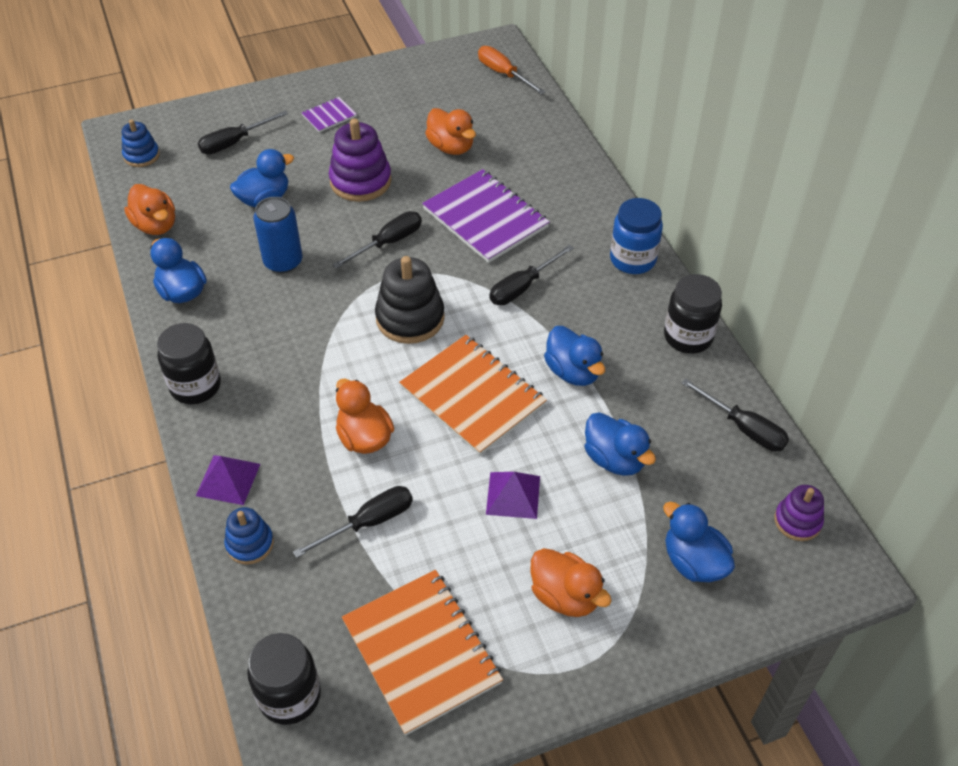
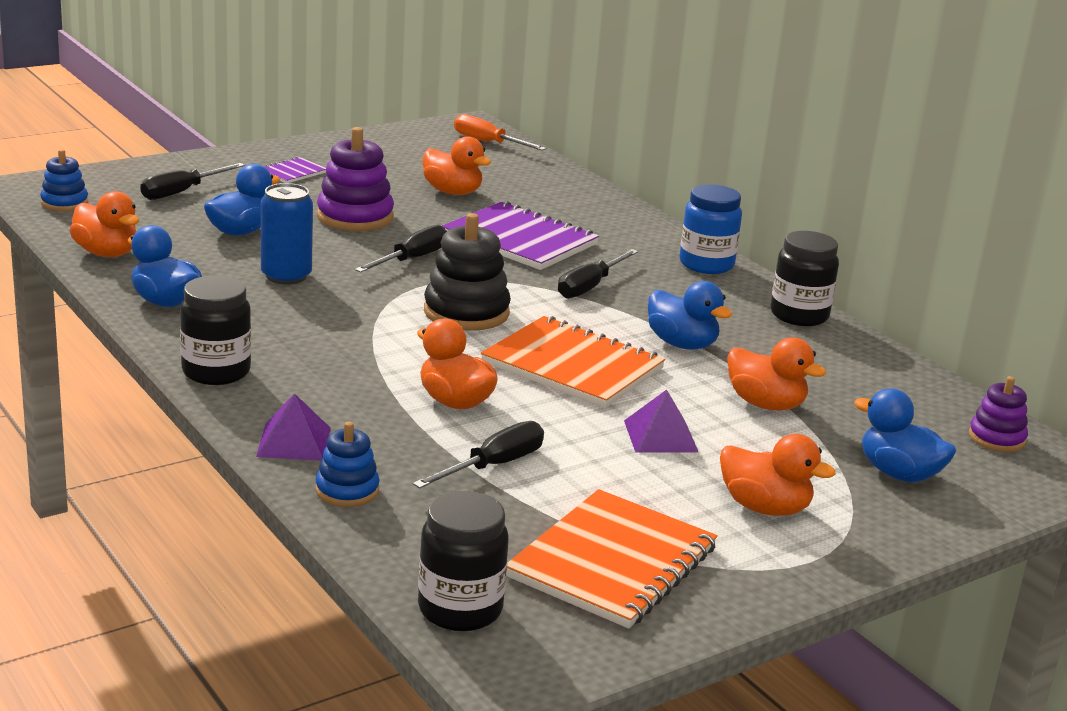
camera: 15 degrees left, 25 degrees down
(421, 652) = (612, 562): orange notebook -> orange notebook turned 75 degrees clockwise
(614, 459) = (765, 404): blue duck -> orange duck
(744, 428) = (898, 376): black screwdriver -> none

